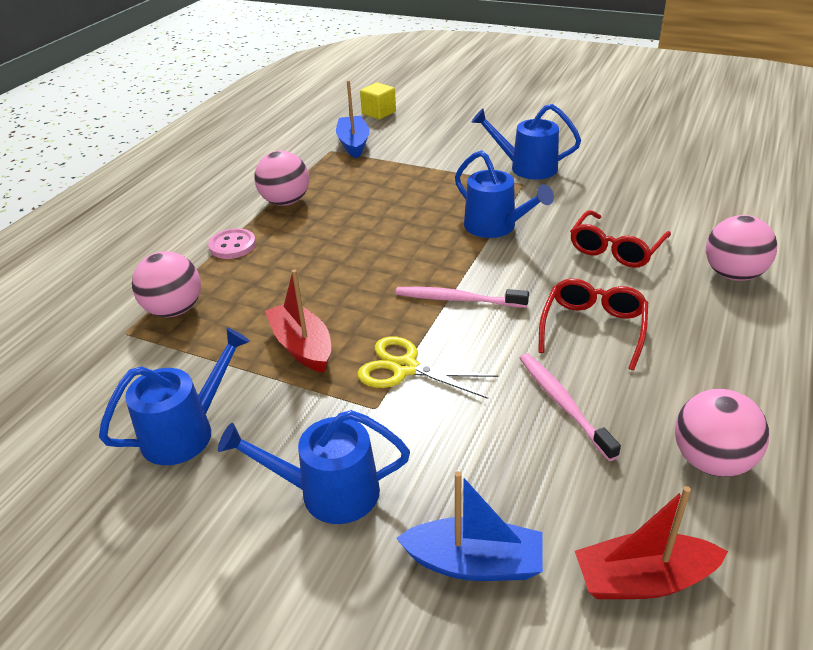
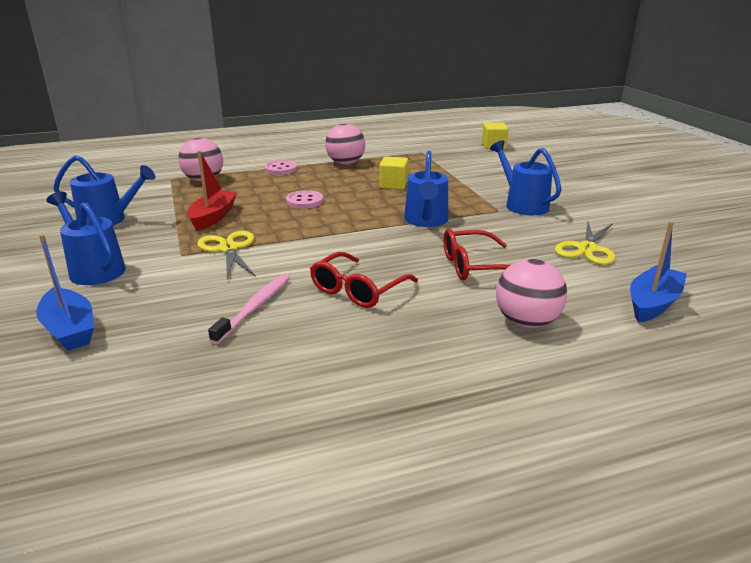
camera: 45 degrees right, 10 degrees down
(349, 270) = (304, 201): none -> pink button
(353, 144) = (442, 154): blue boat -> blue boat (653, 303)
(387, 203) = (393, 185): none -> yellow cube
(457, 299) = (322, 238): pink toothbrush -> none
(593, 328) = (358, 290): red glasses -> red glasses turned 150 degrees clockwise
(643, 579) = (100, 393): red boat -> none
(644, 187) = (587, 249): none -> yellow scissors
(711, 461) = (257, 383): pink ball -> none

